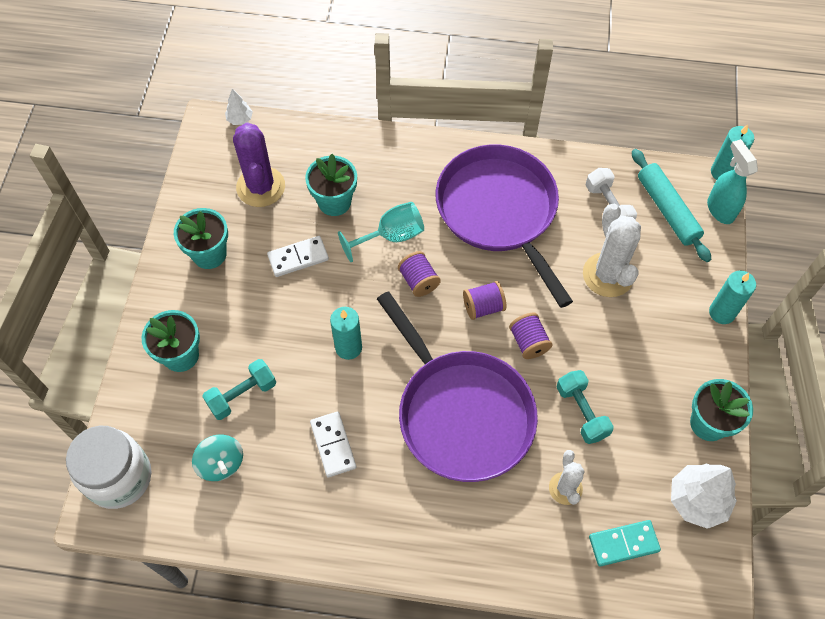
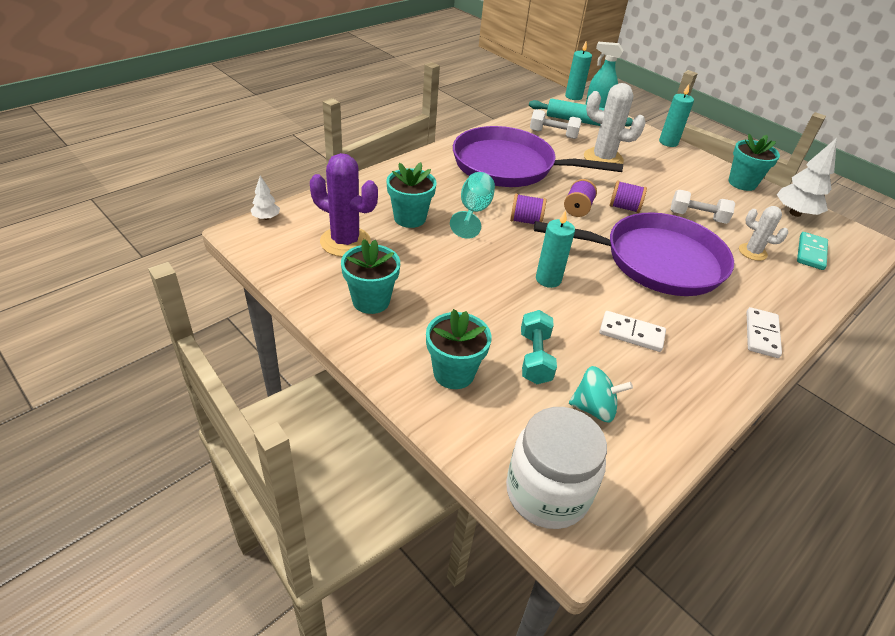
camera: 55 degrees left, 20 degrees down
(298, 258) = (437, 259): white domino -> white domino (761, 334)
(581, 412) = (697, 217): turquoise dumbbell -> white dumbbell

